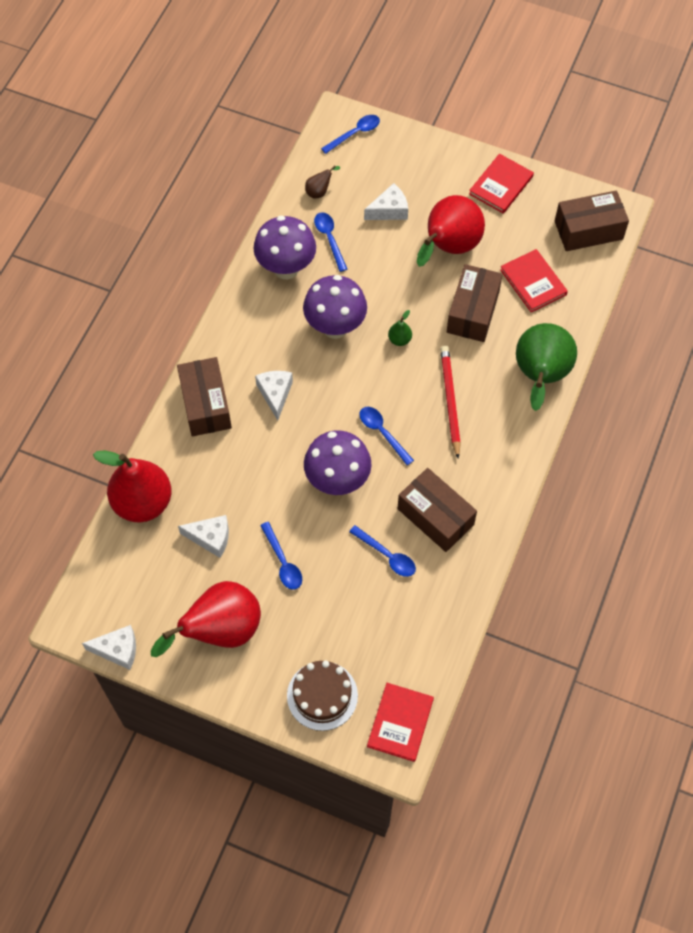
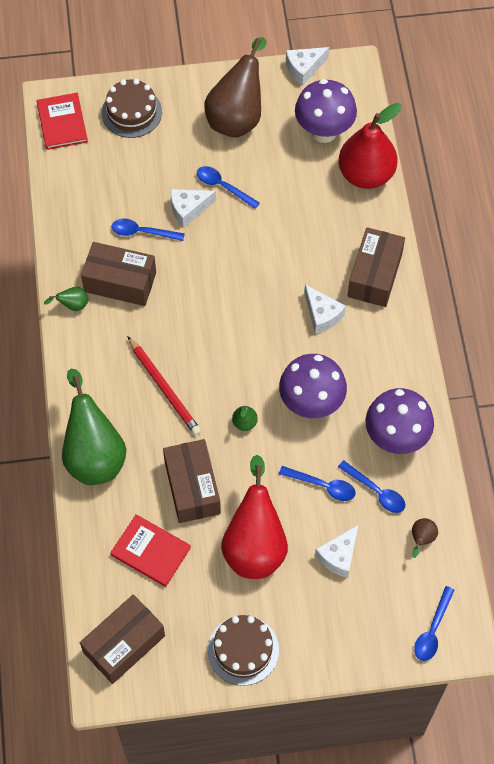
camera: 150 degrees right, 0 degrees up
(205, 404) = (375, 275): brown box -> brown box turned 60 degrees clockwise
(210, 538) = (292, 175): white cheese -> white cheese (188, 209)
(220, 631) = (237, 117): red pear -> brown pear
(337, 481) = (220, 270): purple mushroom -> purple mushroom (324, 132)
(382, 433) = (207, 329): blue spoon -> blue spoon (322, 486)
(491, 517) = (72, 305): none -> green pear
(501, 185) = (243, 650): red book -> brown cake

